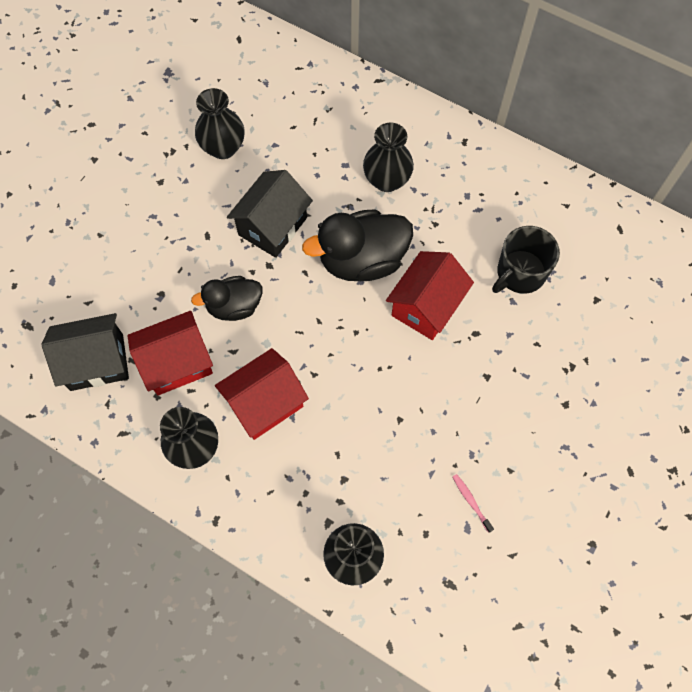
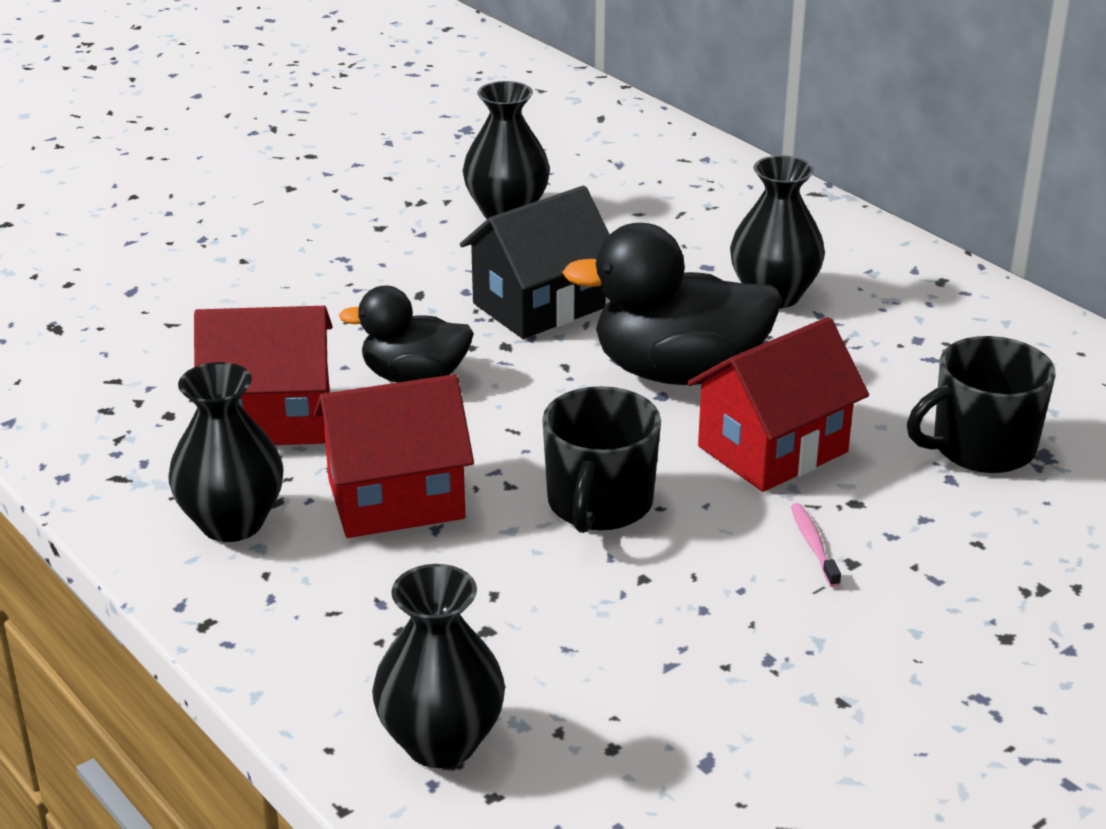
camera: 20 degrees right, 35 degrees down
(97, 362) = (136, 389): black house -> none
(361, 374) = (599, 504): none -> black mug
(471, 502) = (734, 725): pink toothbrush -> pink toothbrush (813, 545)

